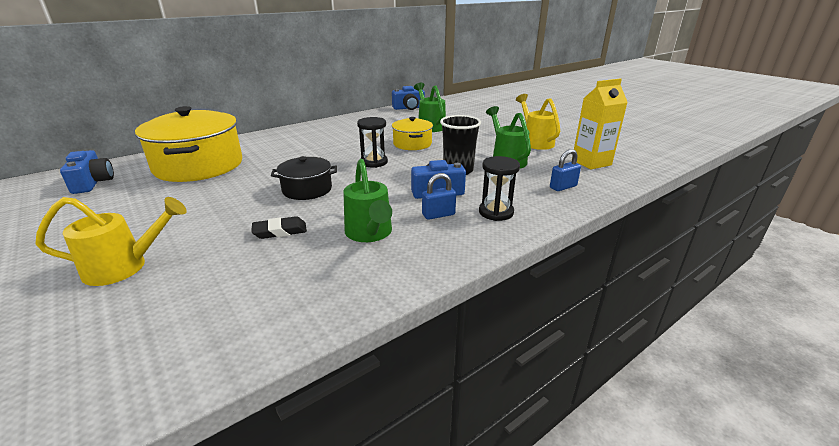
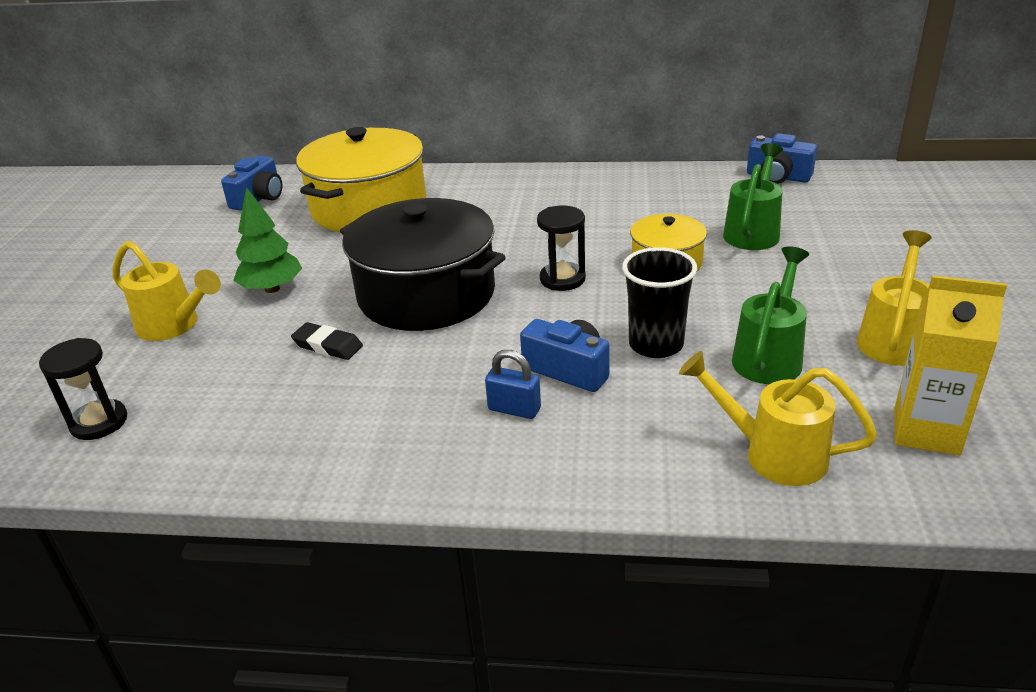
camera: 45 degrees right, 5 degrees up
(186, 220) = (272, 289): none -> green tree
(307, 189) = (426, 294): black pot -> black pot, size x1.91
(370, 233) = (403, 396): green watering can -> none
(496, 212) = (592, 445): black hourglass -> black hourglass (99, 422)
(563, 187) = (774, 454): blue padlock -> yellow watering can

